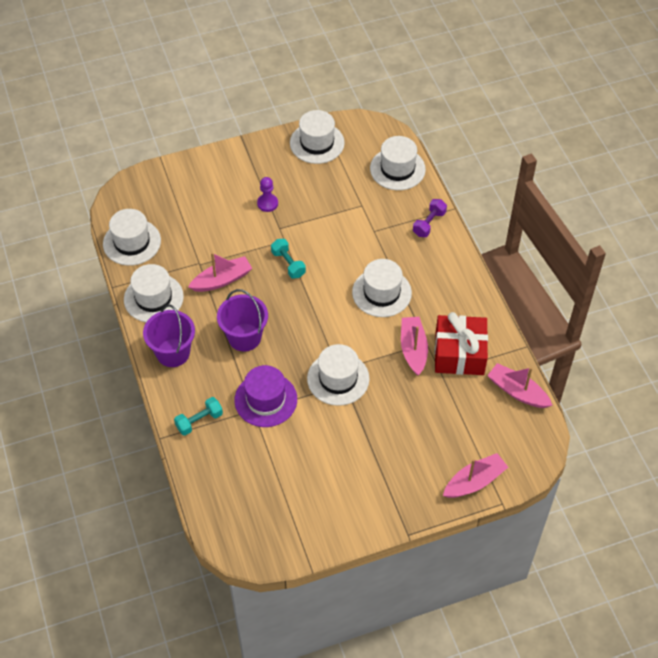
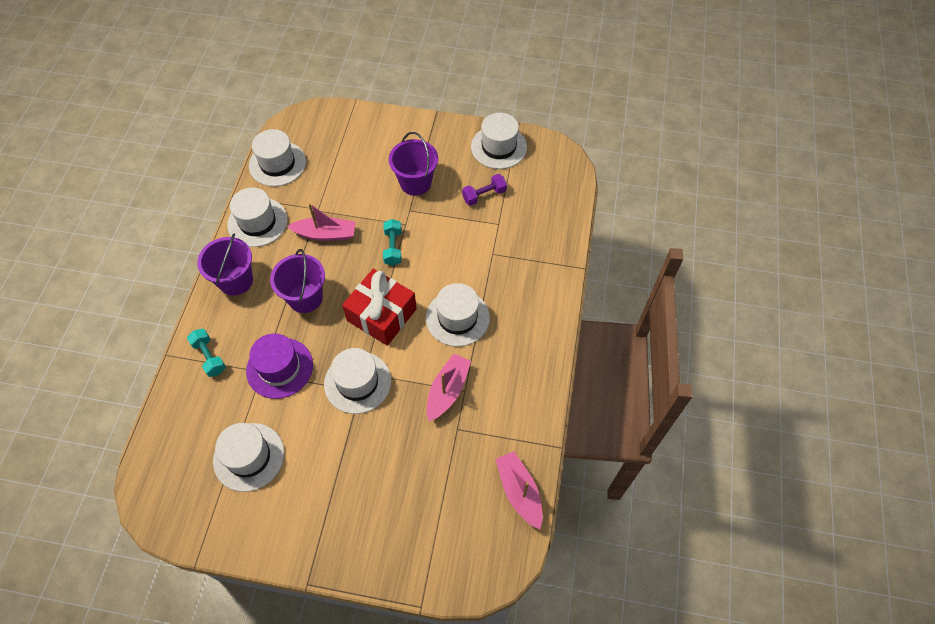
camera: 30 degrees right, 5 degrees up
(199, 421) = (209, 357): turquoise dumbbell -> turquoise dumbbell turned 60 degrees clockwise
(267, 203) = (415, 182): purple pawn -> purple bucket
(397, 169) = (556, 204): white hat -> white hat (249, 457)
(429, 223) = (549, 271): purple dumbbell -> purple dumbbell (484, 195)
(459, 353) = (489, 419): red gift -> red gift (382, 314)
(474, 481) = (410, 565): pink boat -> none

